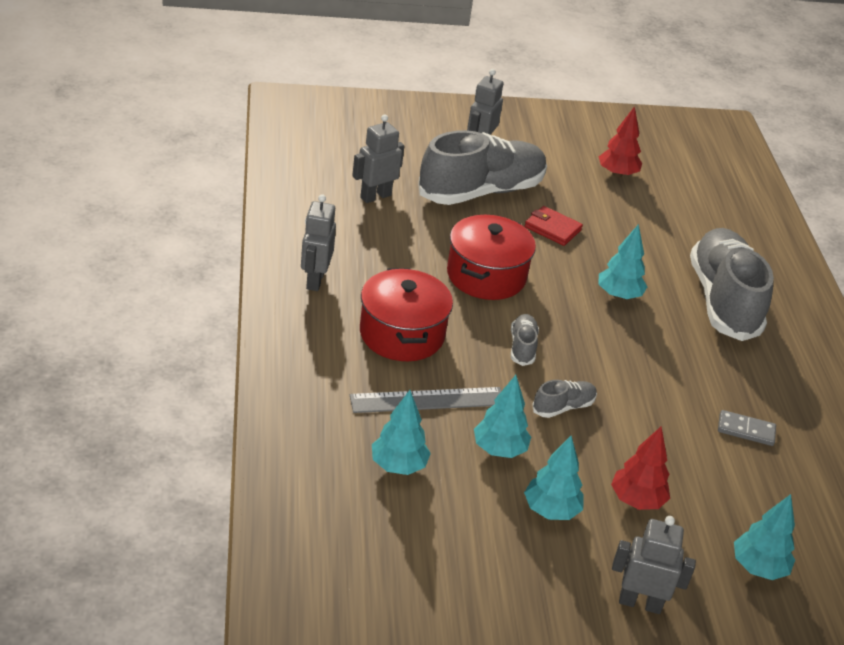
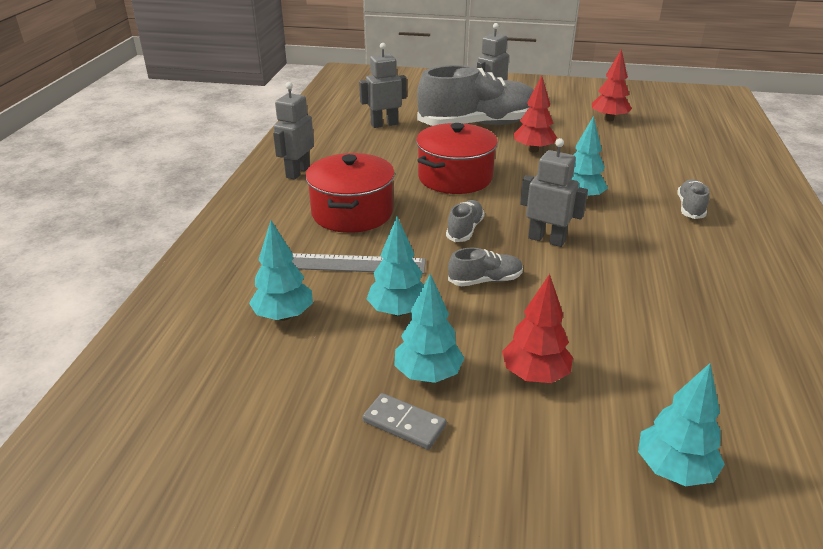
camera: 20 degrees right, 5 degrees down
(552, 228) = (533, 150): red wallet -> red tree
(640, 603) = (497, 492): grey robot -> grey robot (546, 239)
(723, 300) = (690, 208): grey shoe -> grey shoe, size x0.42
(746, 430) = (690, 318): grey domino -> grey domino (404, 423)

